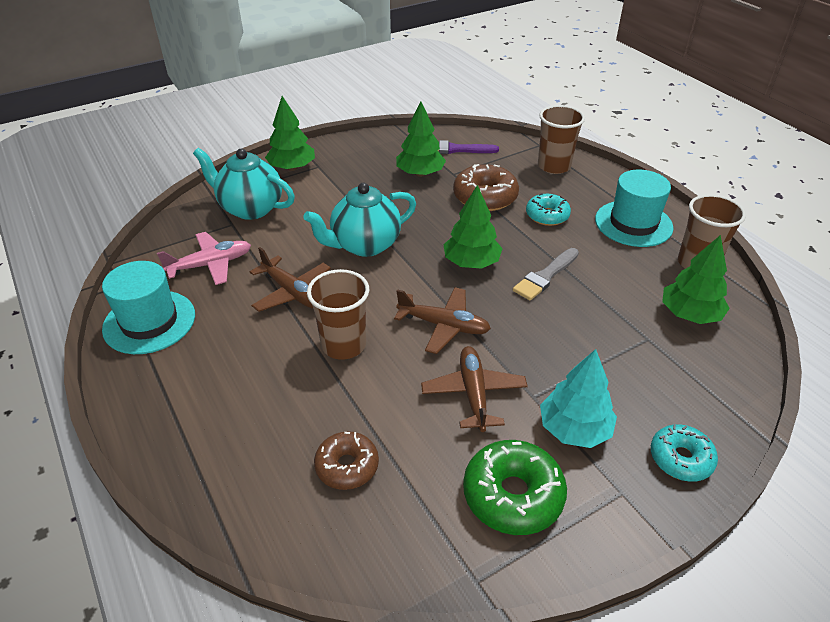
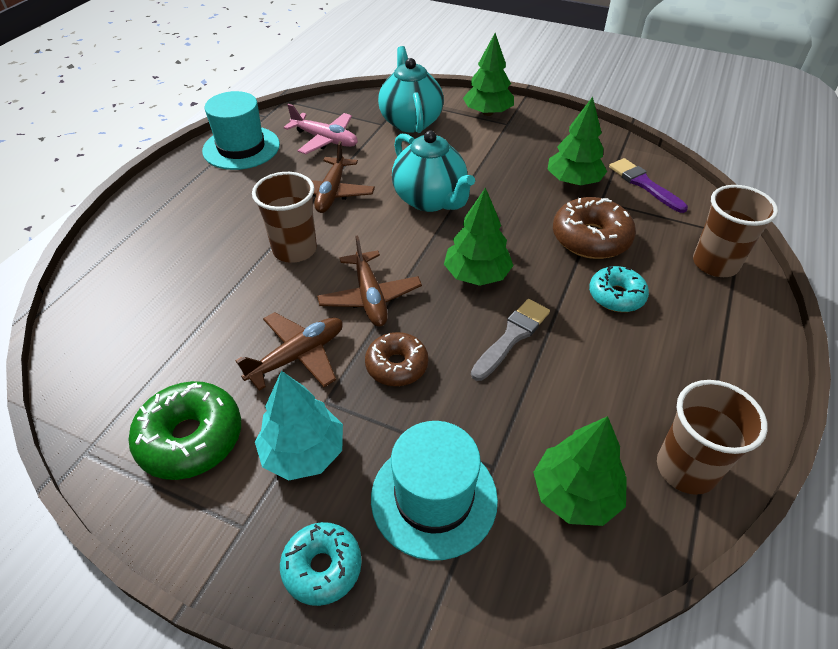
camera: 55 degrees right, 5 degrees up
(347, 466) = (164, 317): brown donut -> brown donut (397, 365)
(364, 245) = (430, 200): turquoise teapot -> turquoise teapot turned 150 degrees counterclockwise
(545, 276) = (512, 337): grey brush -> grey brush turned 120 degrees clockwise
(633, 223) = (693, 374): turquoise hat -> turquoise hat (434, 498)

